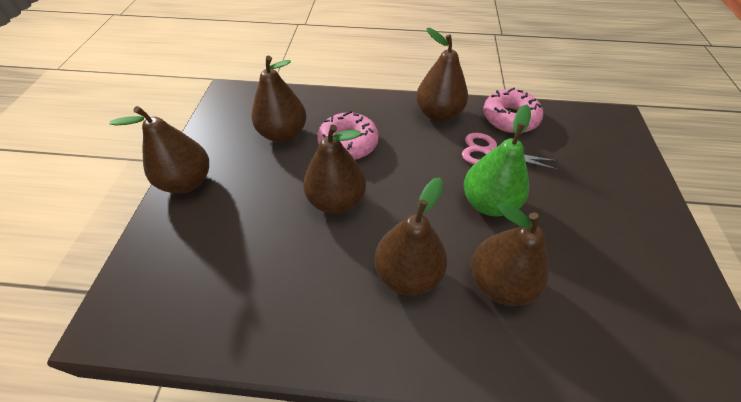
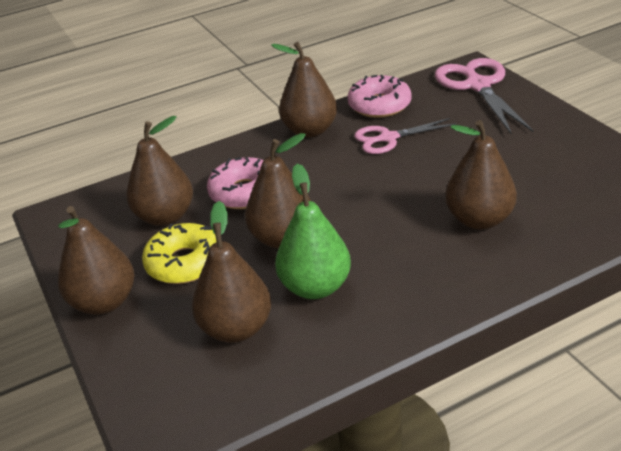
camera: 30 degrees left, 15 degrees down
(259, 180) = (185, 263): none -> yellow donut
(408, 273) = (401, 252): brown pear -> brown pear (236, 329)
(488, 203) = (421, 174): green pear -> green pear (315, 287)
(609, 140) = (477, 85): none -> pink scissors

